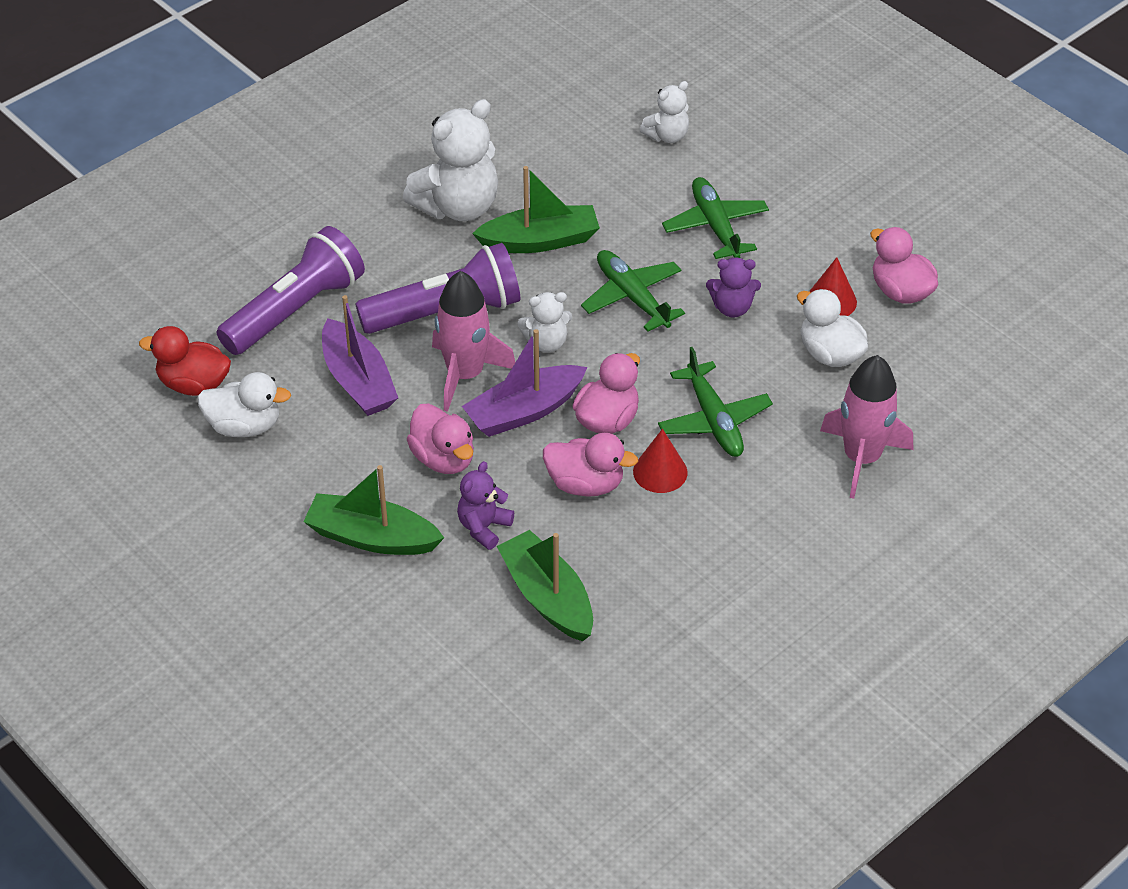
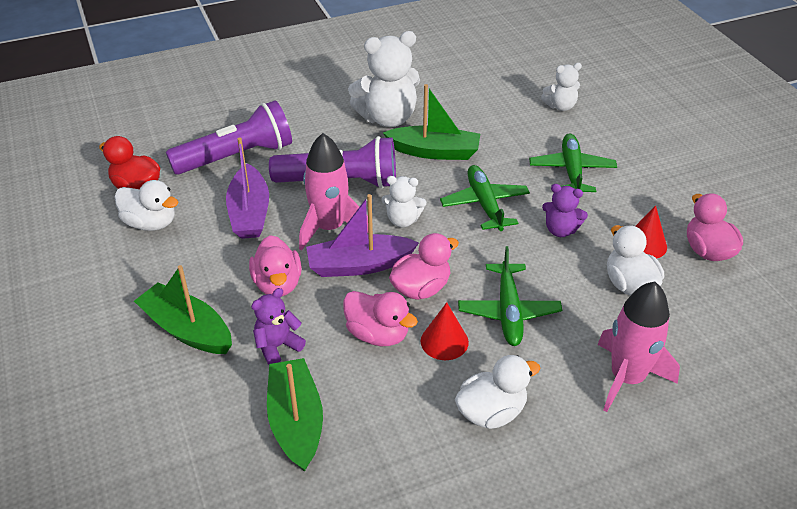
camera: 20 degrees right, 5 degrees down
(740, 531) = (491, 412): none -> white duck

